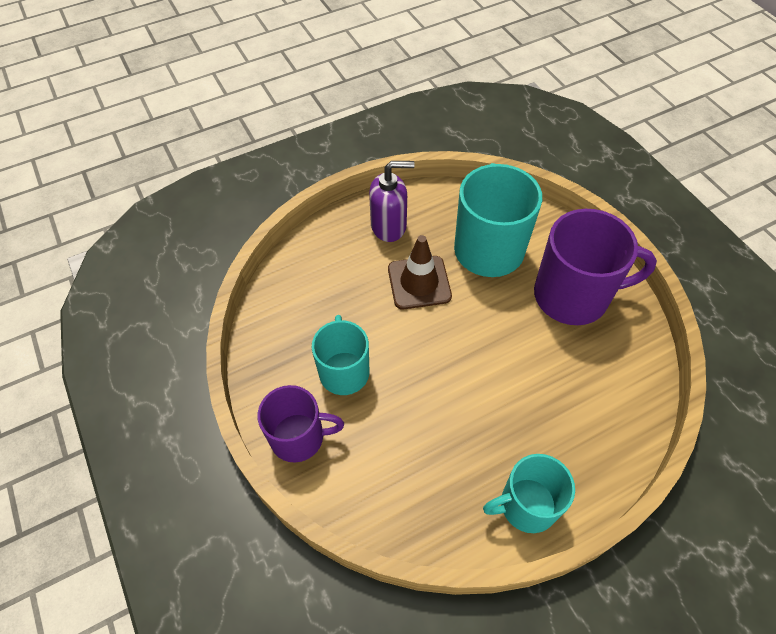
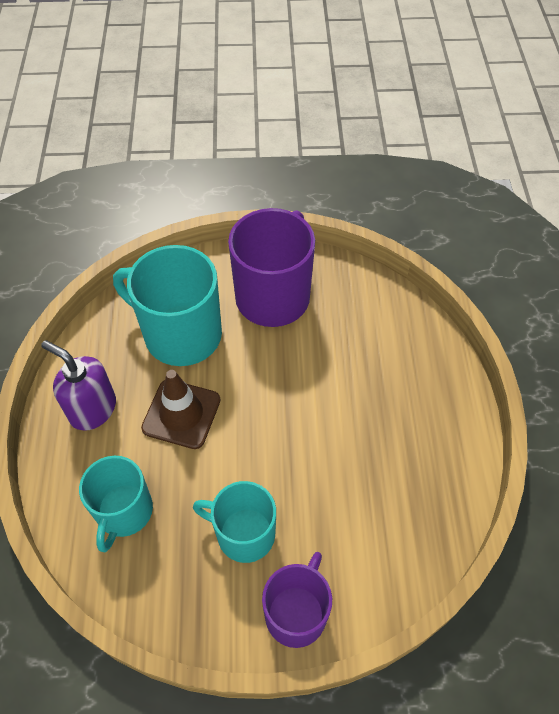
camera: 65 degrees left, 0 degrees up
(389, 226) = (92, 409): purple soap dispenser -> purple soap dispenser turned 75 degrees counterclockwise
(526, 505) = (451, 437): turquoise mug -> turquoise mug (124, 512)

